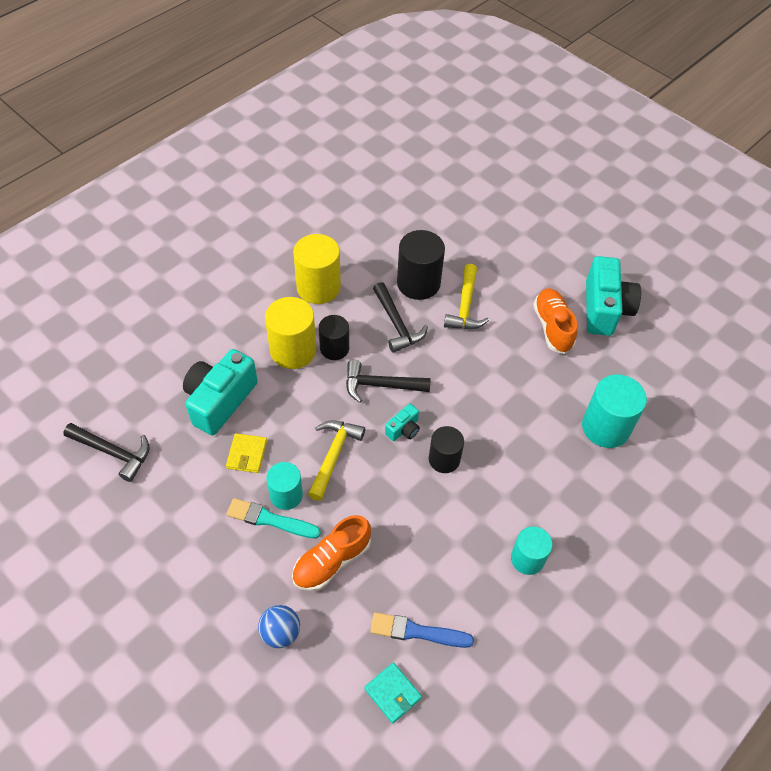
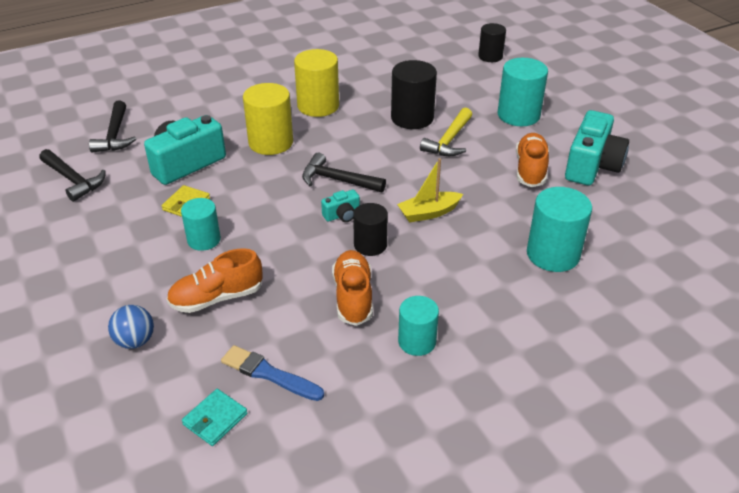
camera: 20 degrees right, 15 degrees down
(270, 519) = (178, 254): turquoise brush -> none
(333, 456) = (264, 221): yellow hammer -> none
(334, 348) = (309, 147): black cylinder -> black cylinder (490, 56)
(393, 693) = (215, 419): turquoise wallet -> turquoise wallet turned 60 degrees clockwise
(397, 324) = (376, 141): black hammer -> black hammer (115, 135)
(453, 525) = (353, 297): none -> orange shoe
(481, 405) = (428, 213): none -> yellow boat
(517, 256) = (518, 115): none -> turquoise cylinder

